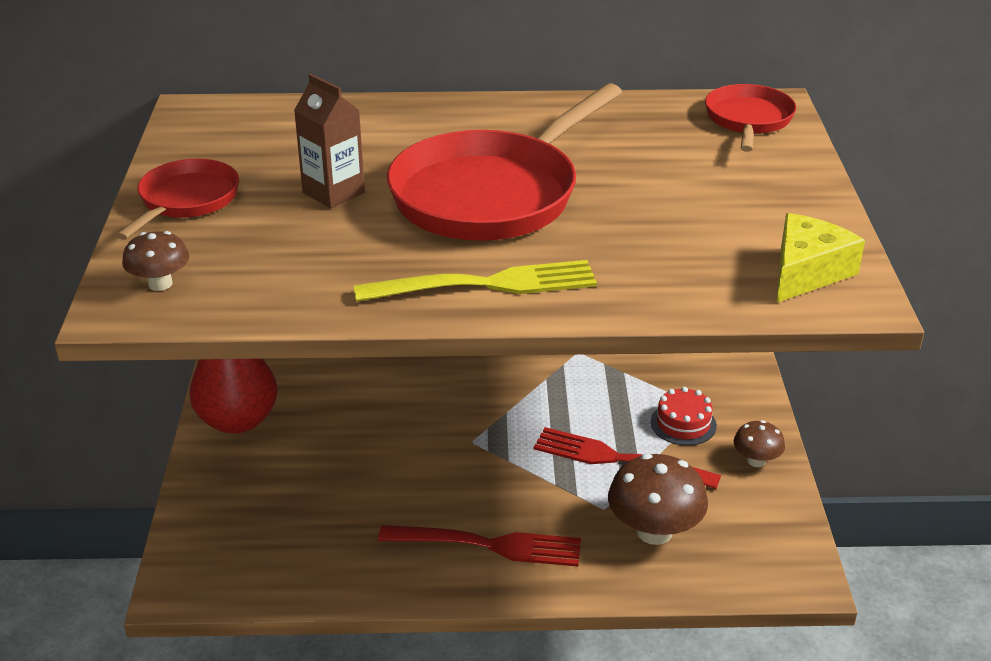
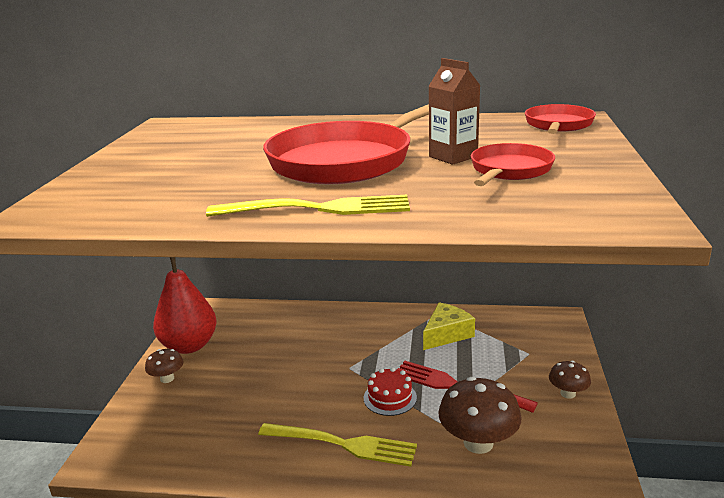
camera: 10 degrees right, 10 degrees down
(160, 284) = (69, 205): brown mushroom -> brown mushroom (167, 378)
(186, 201) = (125, 163): red pan -> red pan (509, 170)
(333, 192) = (231, 159): brown carton -> brown carton (453, 157)
(489, 545) = (343, 444): red fork -> yellow fork
(683, 424) = (511, 364): red cake -> red cake (390, 398)
(807, 272) = (598, 205): yellow cheese -> yellow cheese (446, 334)

